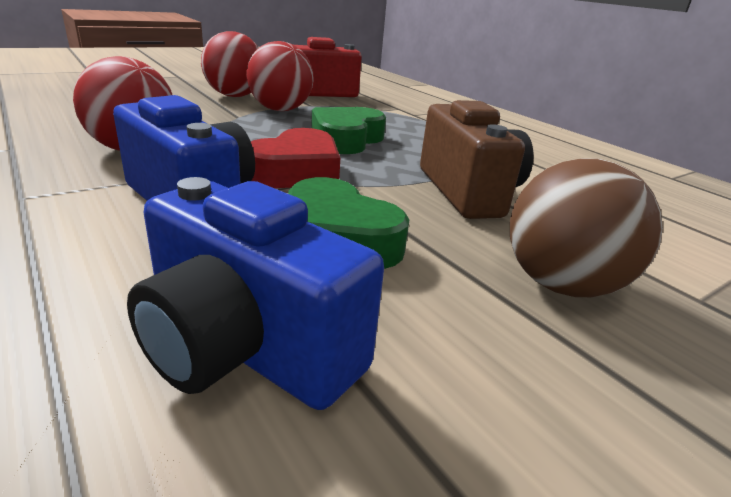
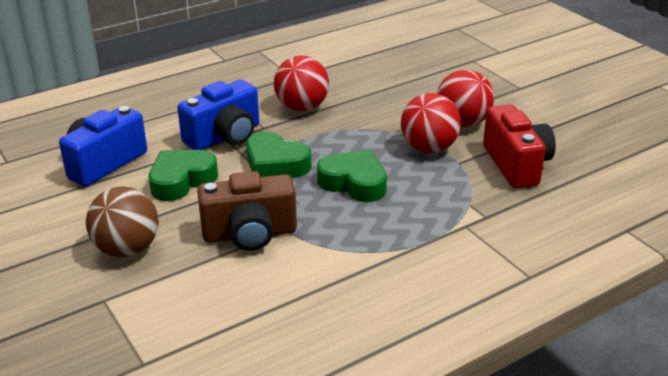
camera: 95 degrees right, 5 degrees up
(296, 171) = (275, 164): red heart -> green heart

